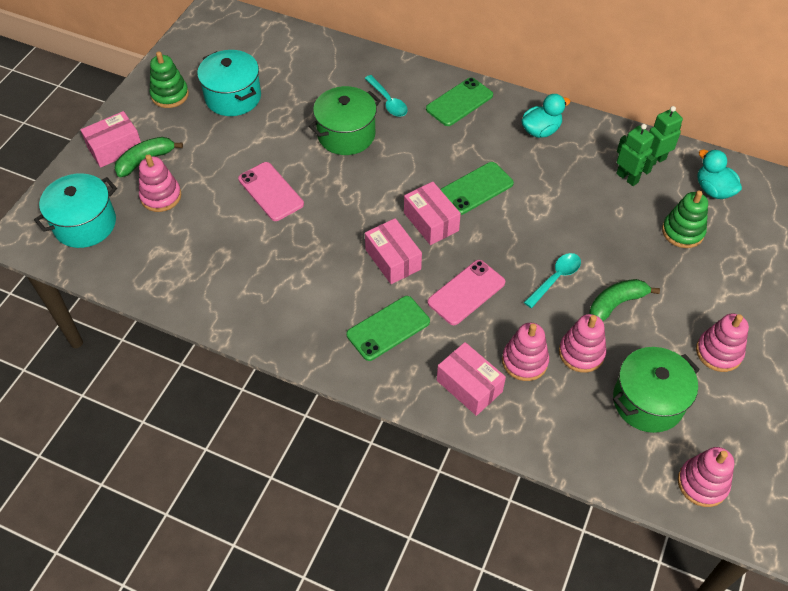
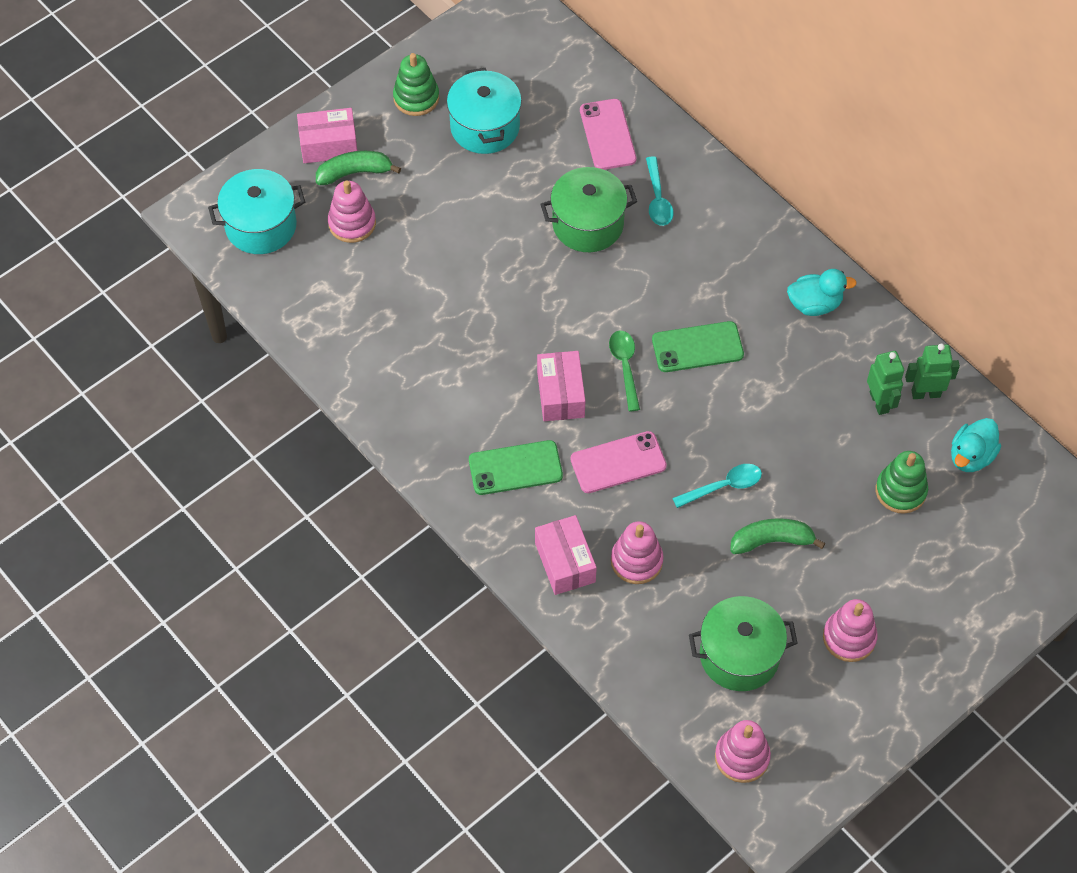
camera: 25 degrees right, 5 degrees up
(271, 191) = (470, 263): pink phone -> pink phone (608, 135)
(431, 222) = (625, 367): pink box -> green spoon
(459, 102) = (740, 231): green phone -> none
(581, 353) = (701, 577): pink stacking toy -> none
(713, 190) = (971, 456): turquoise duck -> turquoise duck turned 135 degrees counterclockwise

